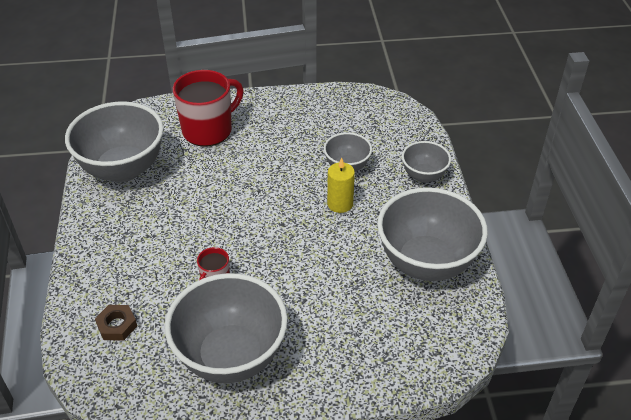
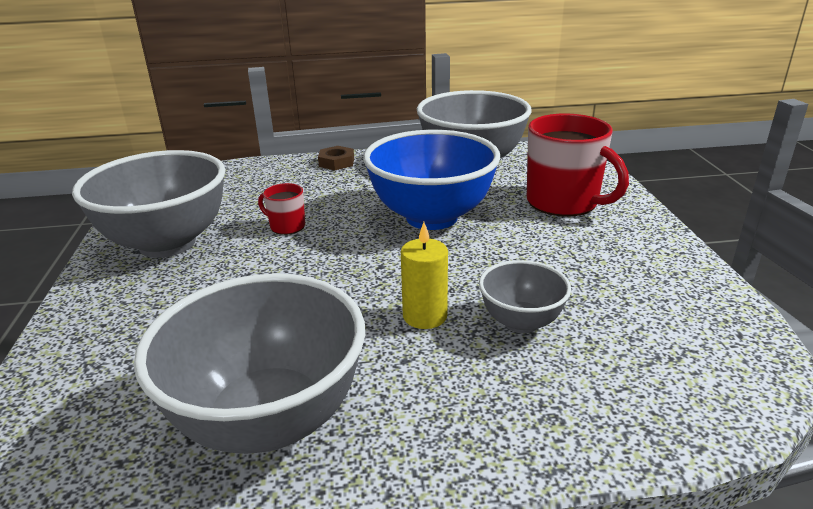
camera: 90 degrees right, 15 degrees down
(117, 325) = (242, 183): brown nut -> brown nut (336, 162)
(217, 197) = (431, 217): none -> blue bowl
(423, 176) = (521, 427): grey bowl -> none

